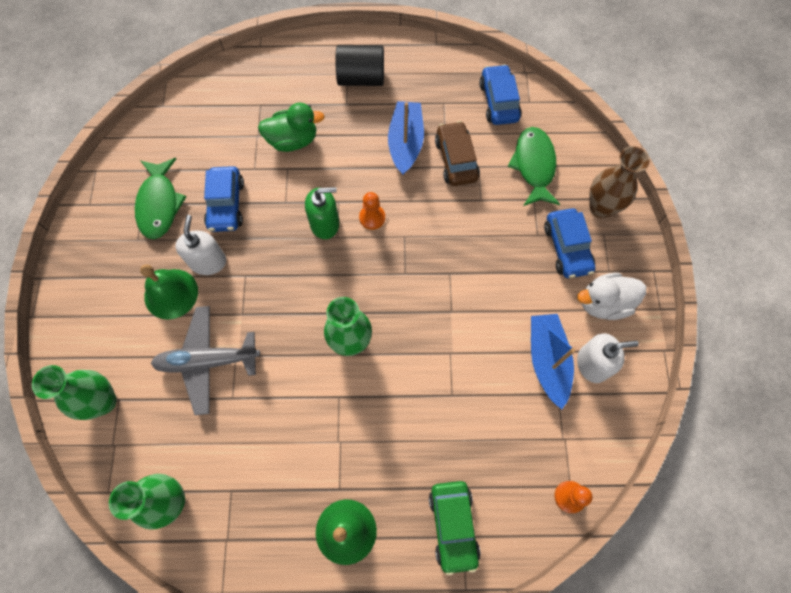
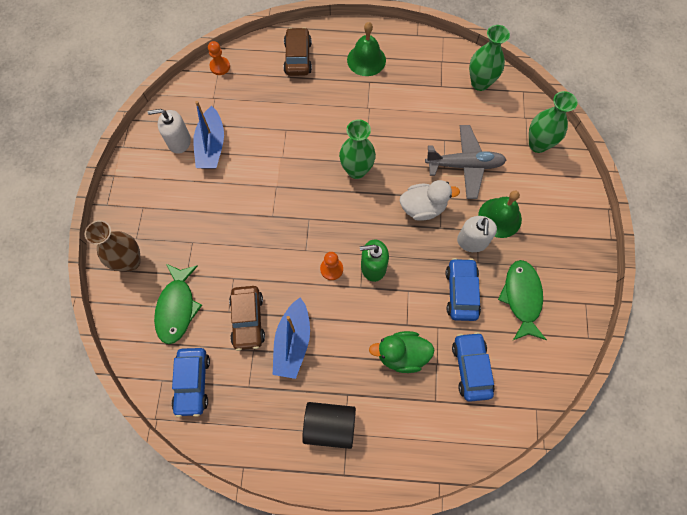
camera: 175 degrees left, 0 degrees up
(453, 526) = (298, 57): green car -> brown car
(567, 248) = (170, 228): blue car -> blue car (471, 368)
(603, 303) = (156, 183): white duck -> white duck (423, 208)

